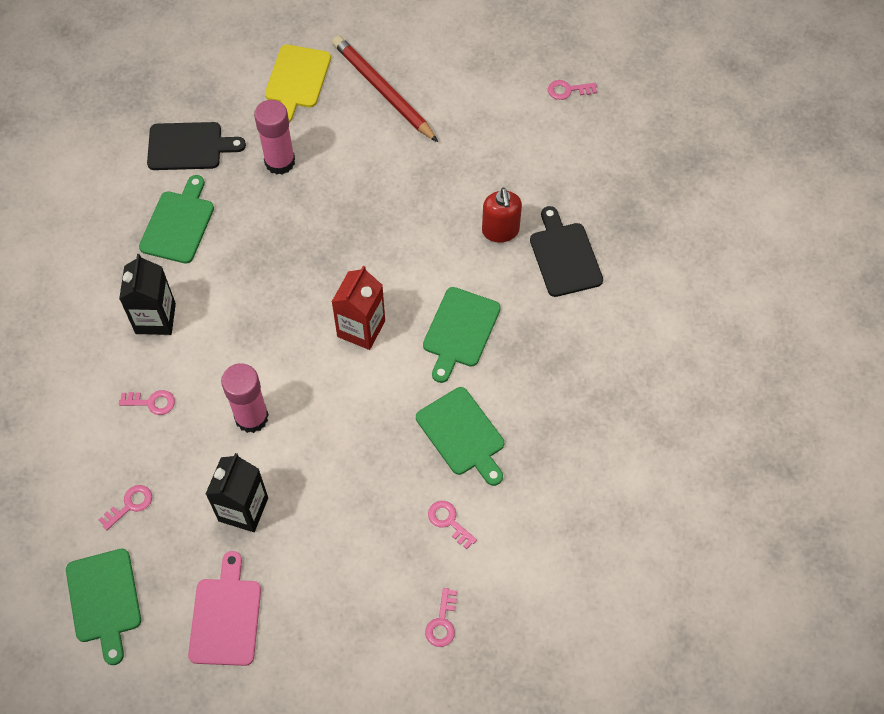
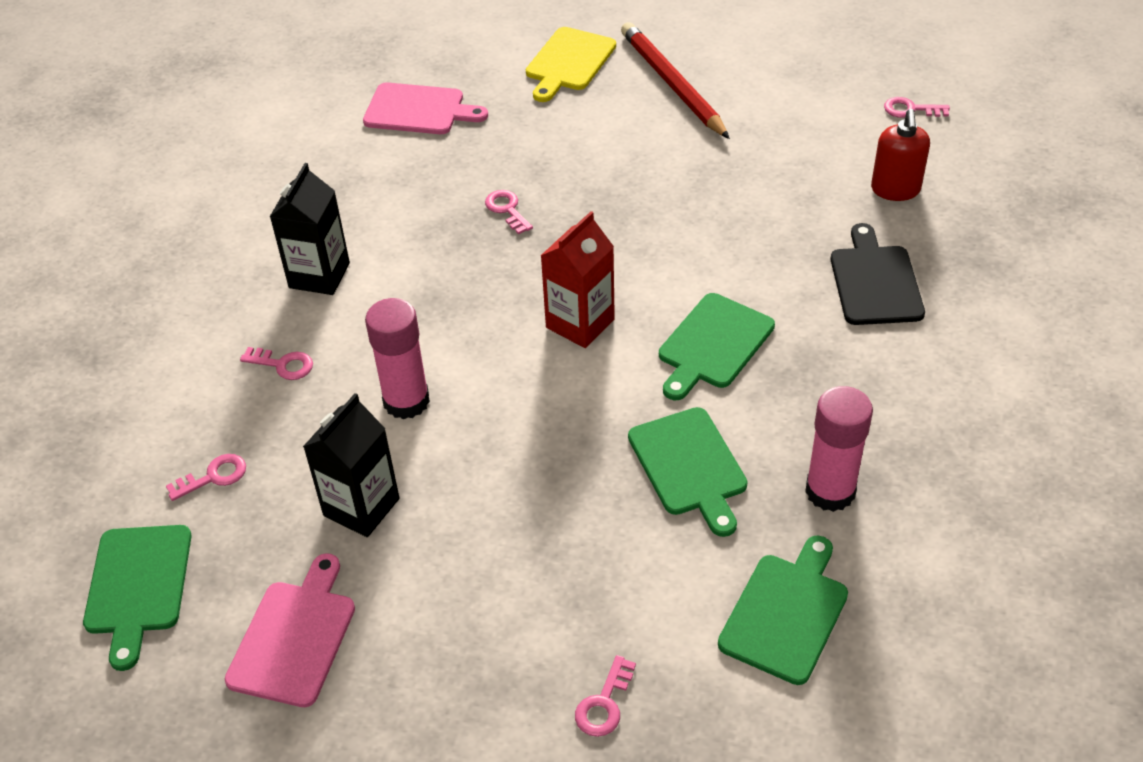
camera: 15 degrees right, 15 degrees down
(178, 224) = (381, 183): green cutting board -> green cutting board (786, 613)
(189, 146) = (419, 110): black cutting board -> pink cutting board
(280, 162) = (524, 137): pink glue stick -> pink glue stick (830, 491)
(449, 521) = (645, 571): pink key -> pink key (507, 210)
(500, 231) = (792, 243): red soap dispenser -> red soap dispenser (895, 190)

